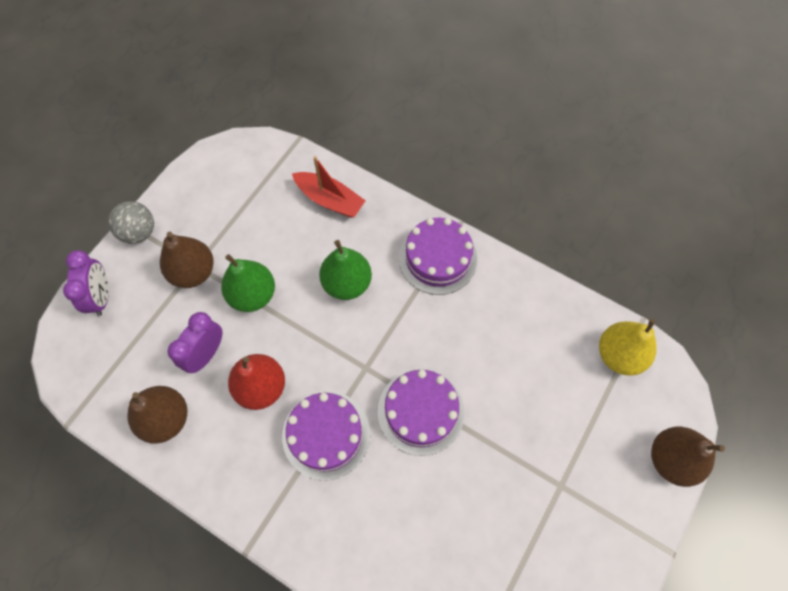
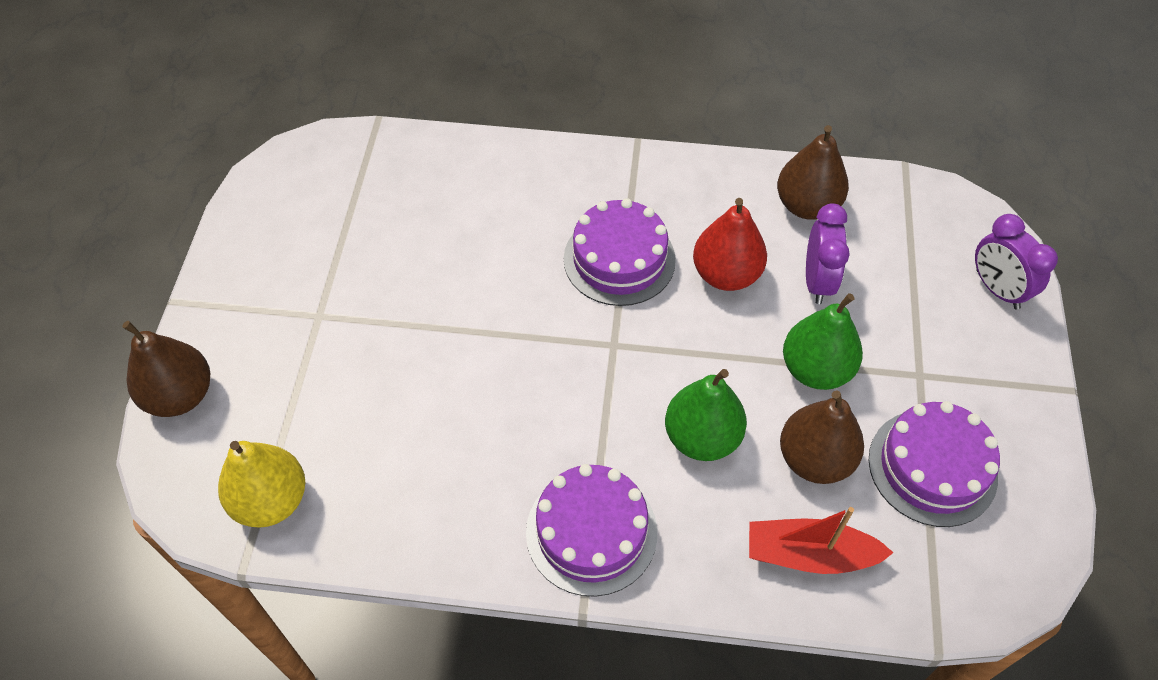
camera: 155 degrees right, 10 degrees down
(139, 232) = (1032, 384): grey ball -> none
(193, 272) = (914, 364): brown pear -> brown pear (814, 459)
(420, 411) = (519, 325): purple cake -> purple cake (932, 467)

